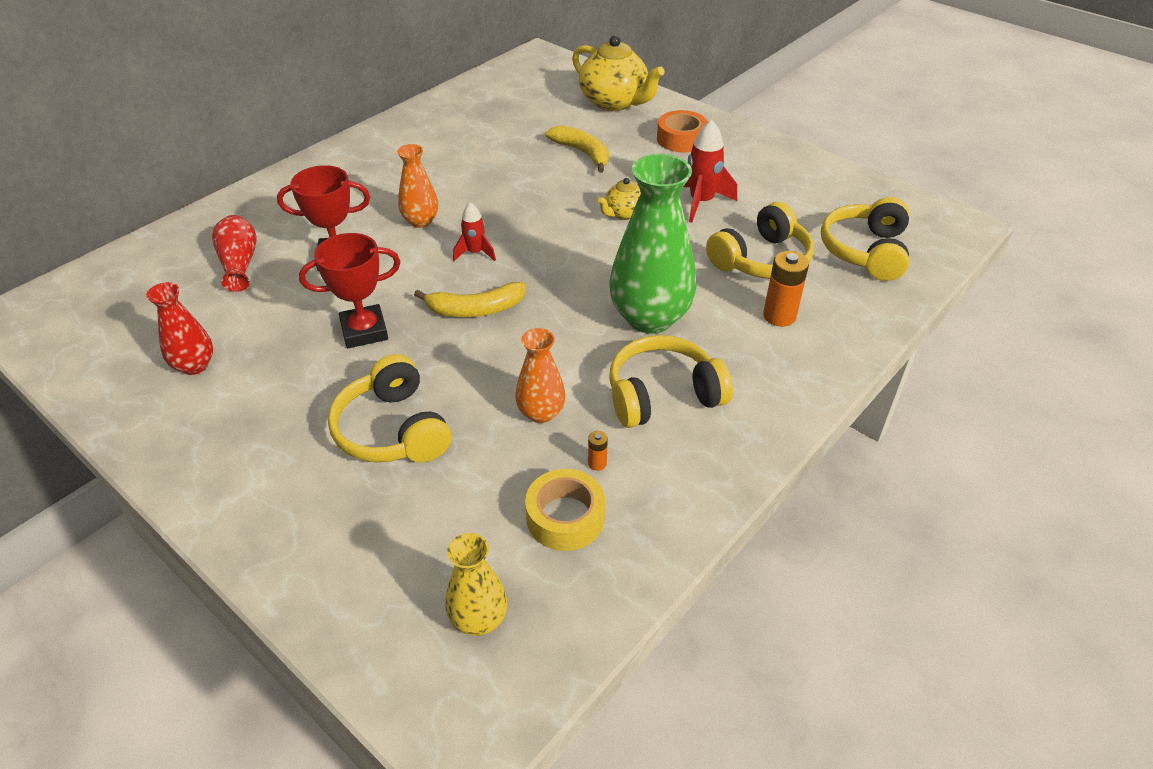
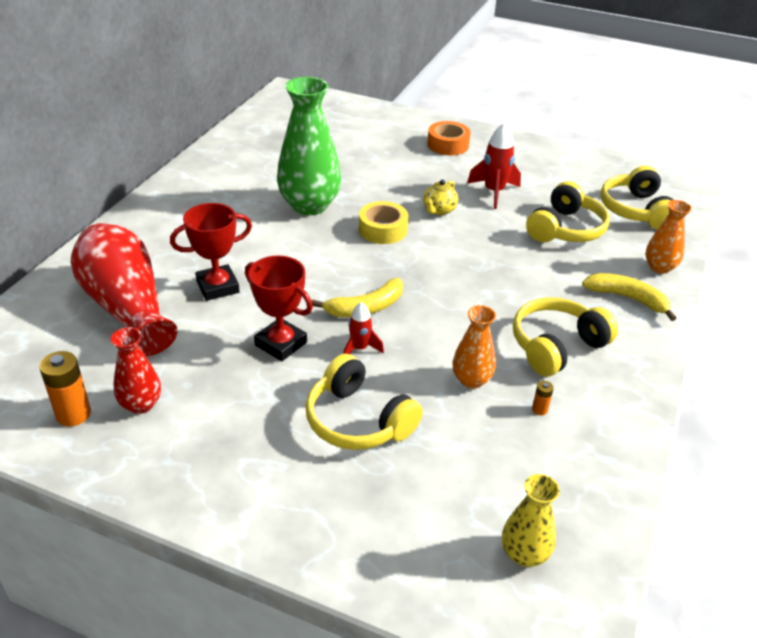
camera: 20 degrees left, 5 degrees down
(239, 264) = (127, 307): red vase -> red vase, size x1.89
(364, 331) = (281, 344): red trophy -> red trophy turned 75 degrees clockwise
(420, 221) = (272, 243): orange vase -> orange vase (659, 267)
(475, 253) = (336, 261): red rocket -> red rocket (360, 348)
(565, 517) = (541, 457): yellow tape -> yellow tape (383, 230)
(583, 153) = (376, 166): yellow banana -> yellow banana (628, 298)
(614, 102) = (376, 122): yellow teapot -> none
(650, 318) = (510, 288): green vase -> green vase (309, 205)
(779, 316) = (604, 269): orange battery -> orange battery (73, 414)

